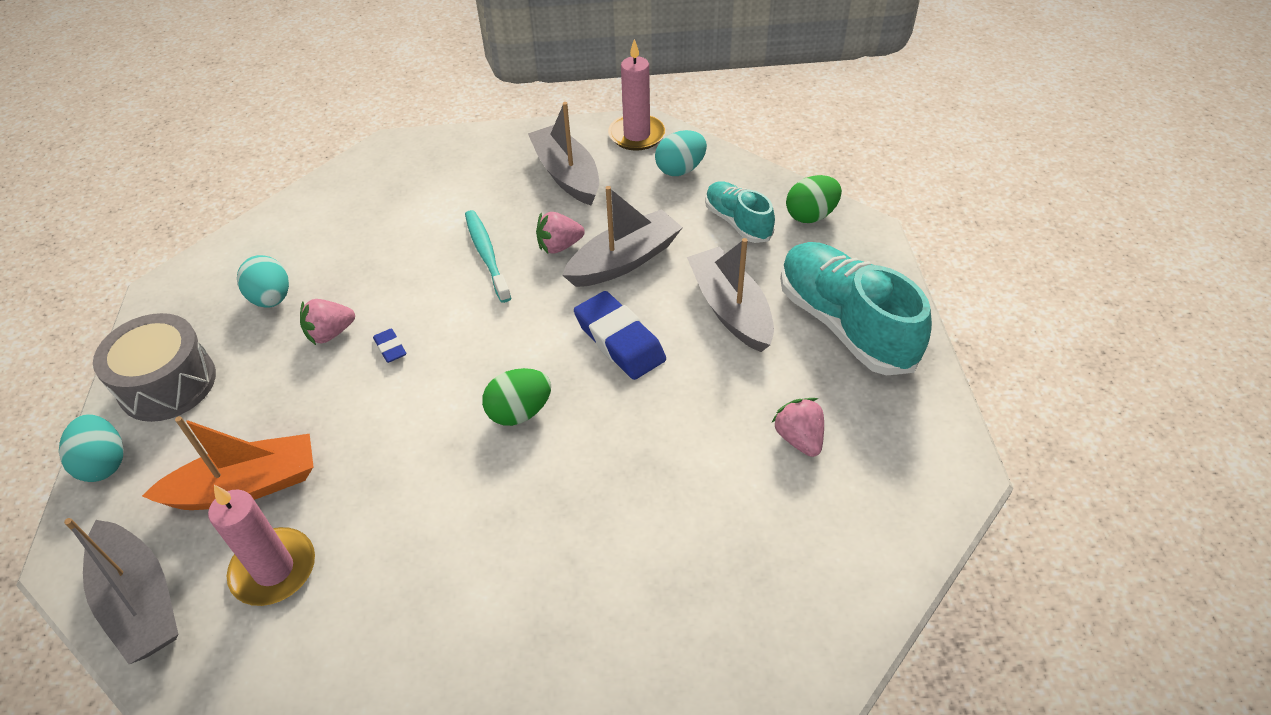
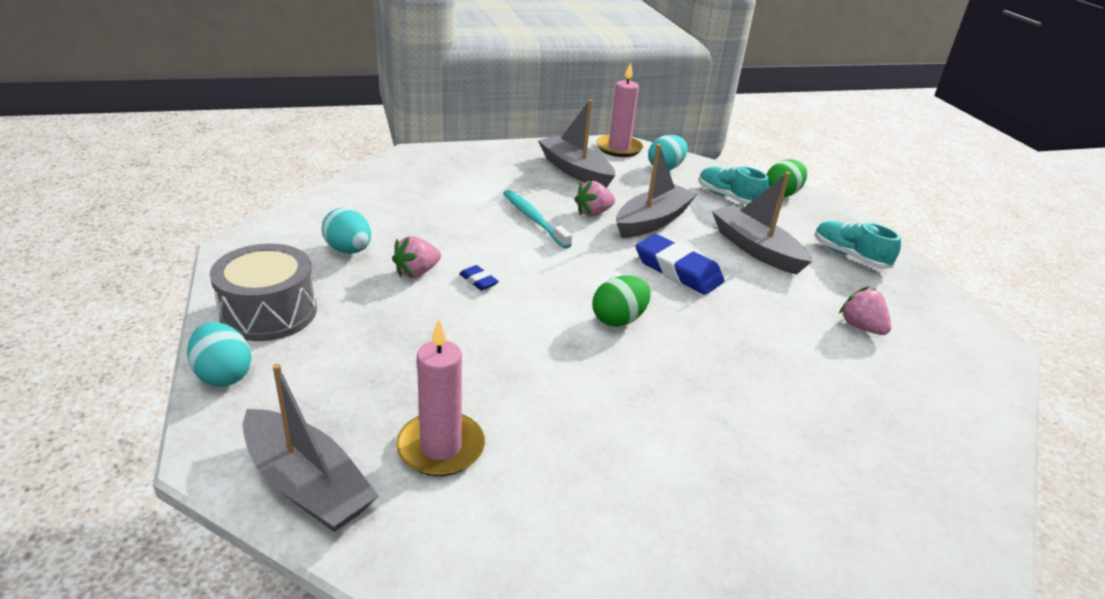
camera: 15 degrees left, 15 degrees down
(246, 486) = (383, 385): orange boat -> none
(845, 324) = (850, 256): turquoise shoe -> turquoise shoe, size x0.56

